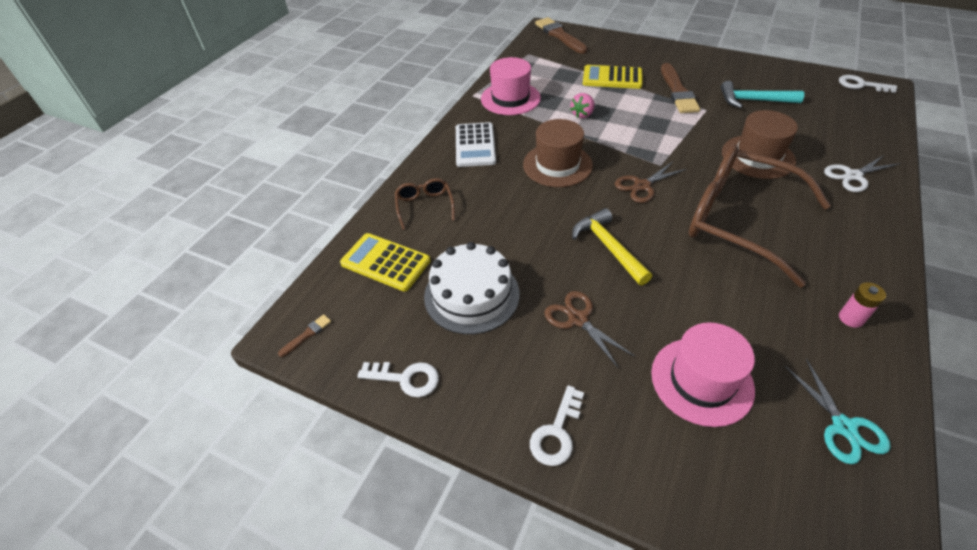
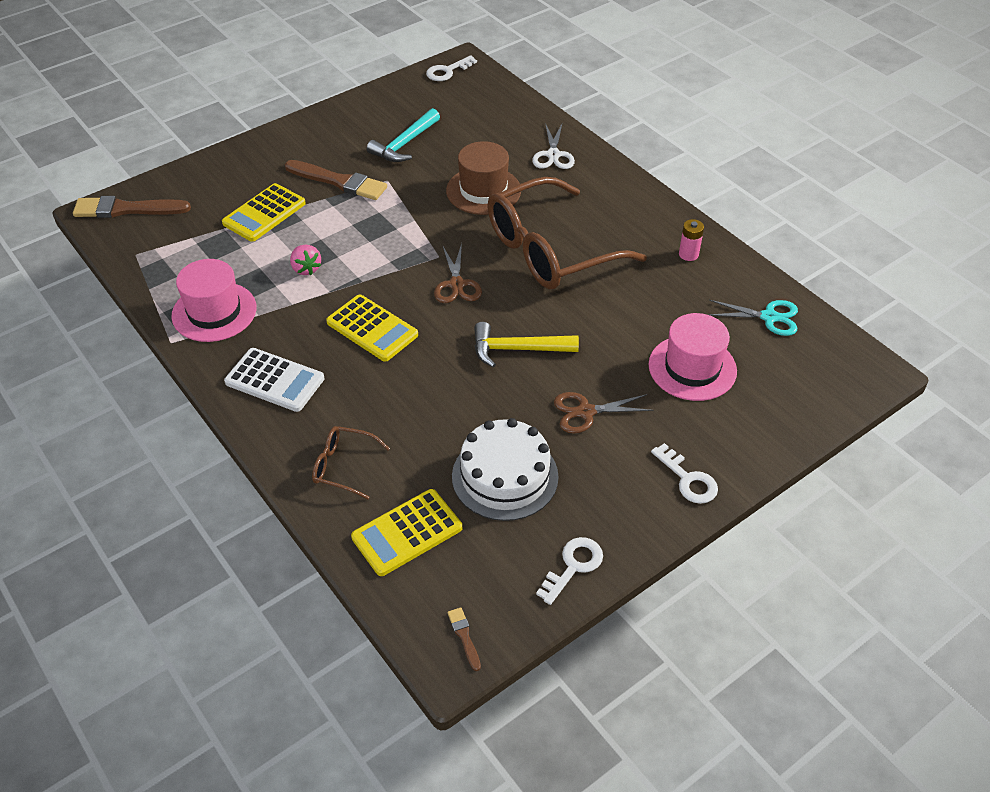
camera: 65 degrees left, 0 degrees up
(557, 165) = (372, 329): brown hat -> yellow calculator

